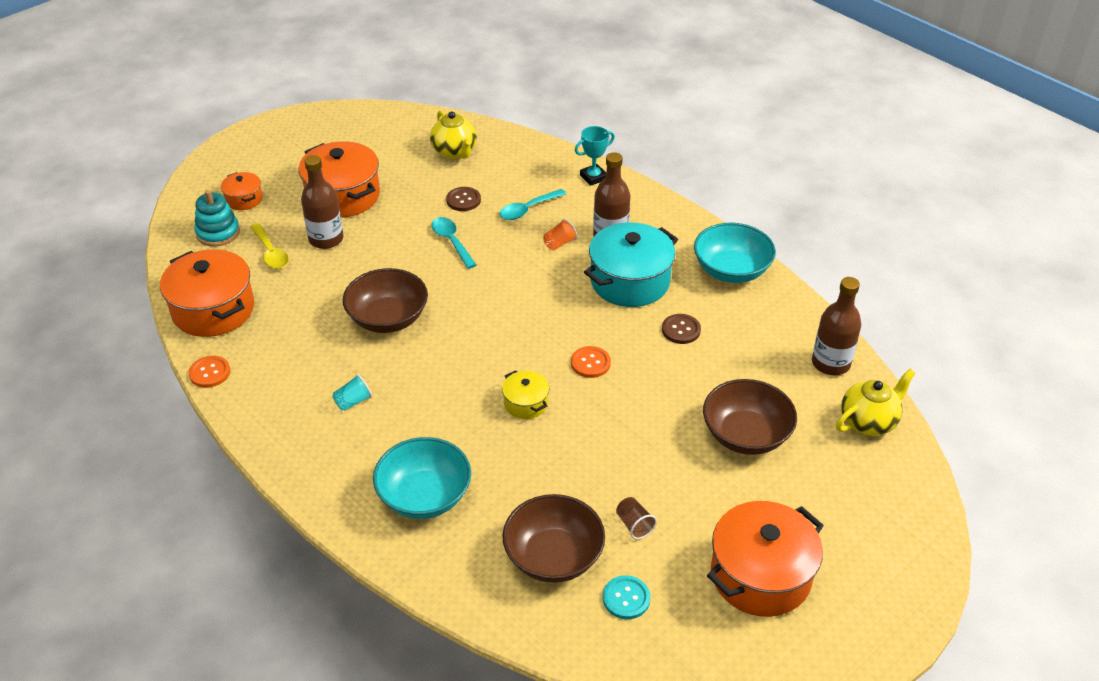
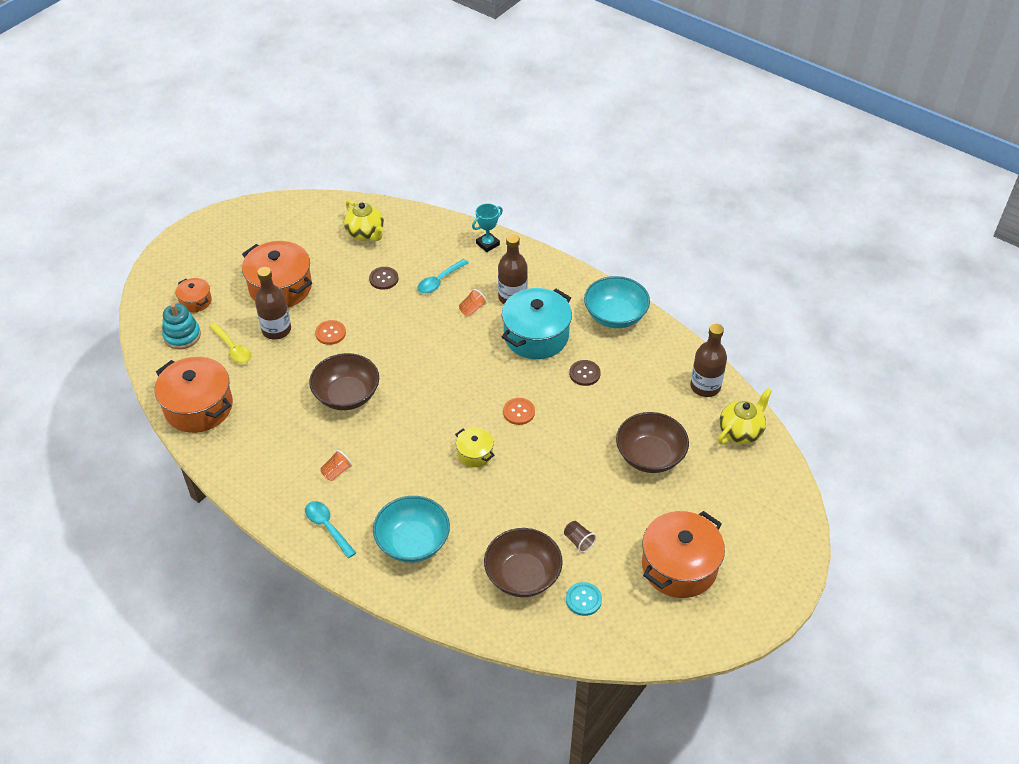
camera: 10 degrees left, 5 degrees up
(210, 373) = (212, 463): orange button -> orange button (330, 333)
(353, 402) = (336, 471): turquoise cup -> orange cup
(451, 241) = (383, 319): turquoise spoon -> turquoise spoon (327, 527)

